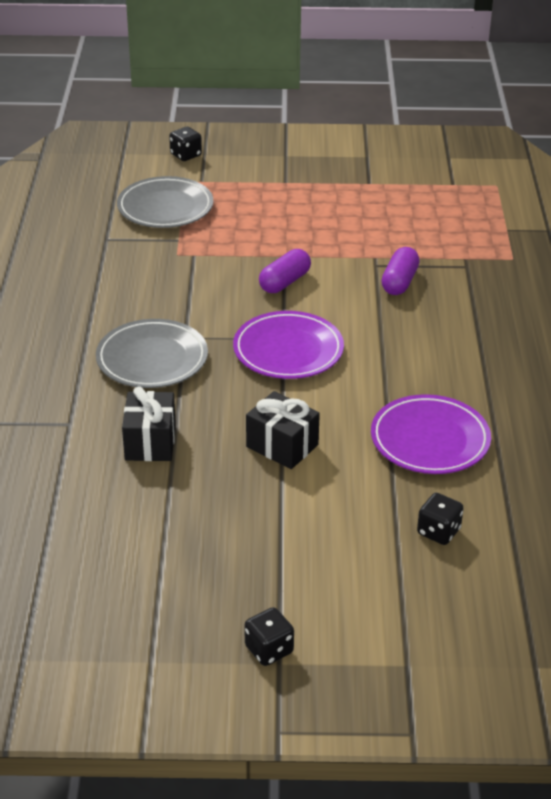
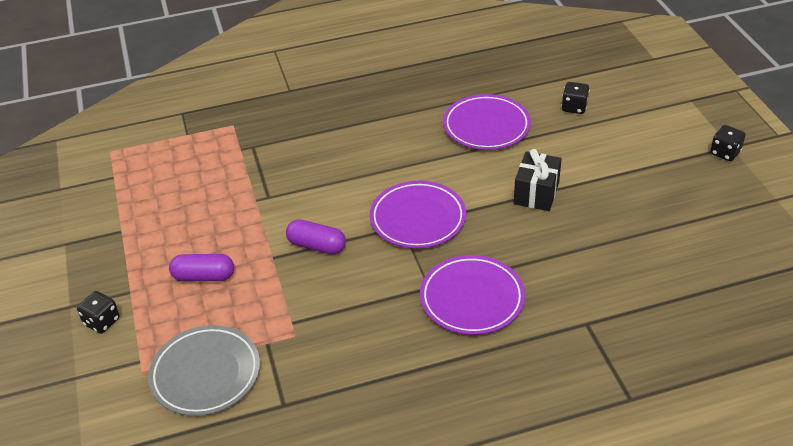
camera: 105 degrees left, 5 degrees up
(150, 442) = (577, 265): black gift -> none
(152, 359) = (472, 299): grey plate -> purple plate
(186, 155) = (80, 393): black dice -> black dice (102, 322)
(399, 282) = (290, 178): purple capsule -> purple capsule (204, 276)

